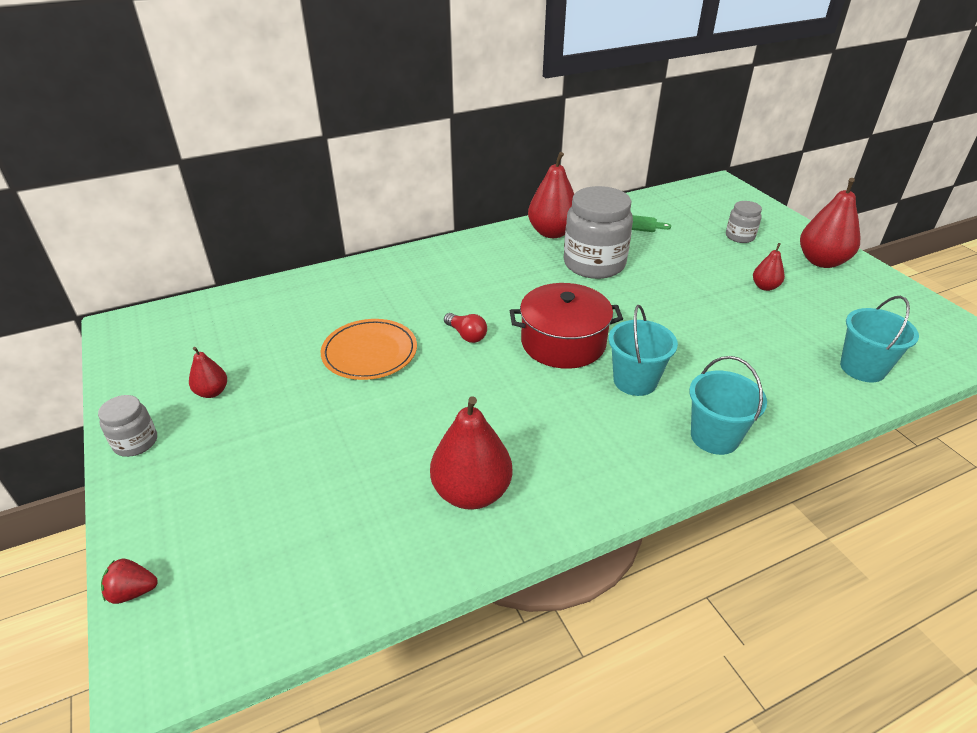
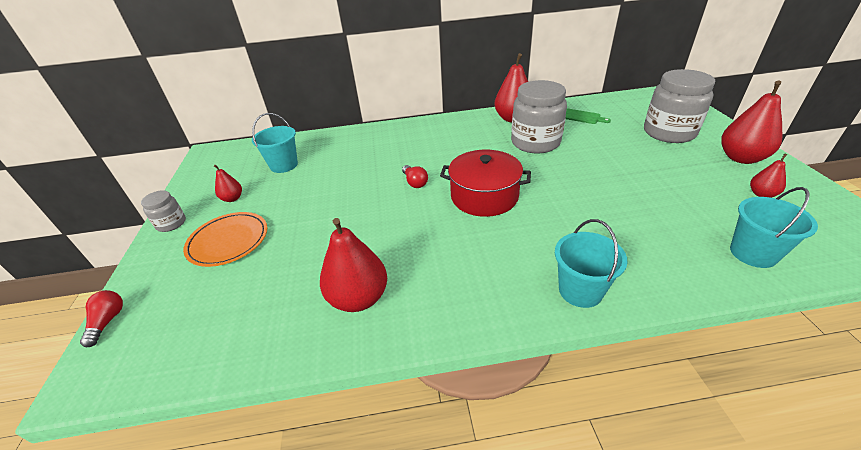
camera: 20 degrees right, 0 degrees up
(133, 592) = (108, 321): red strawberry -> red light bulb
(369, 352) = (343, 186): orange plate -> orange plate (228, 241)
(635, 381) = (529, 233): turquoise bucket -> turquoise bucket (284, 165)
(740, 236) = (669, 132): grey jar -> grey jar, size x2.02
(765, 287) = (677, 173): red pear -> red pear (761, 194)

